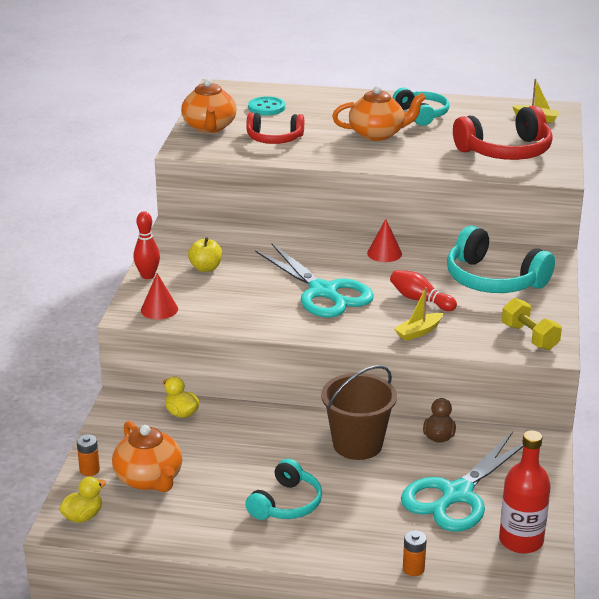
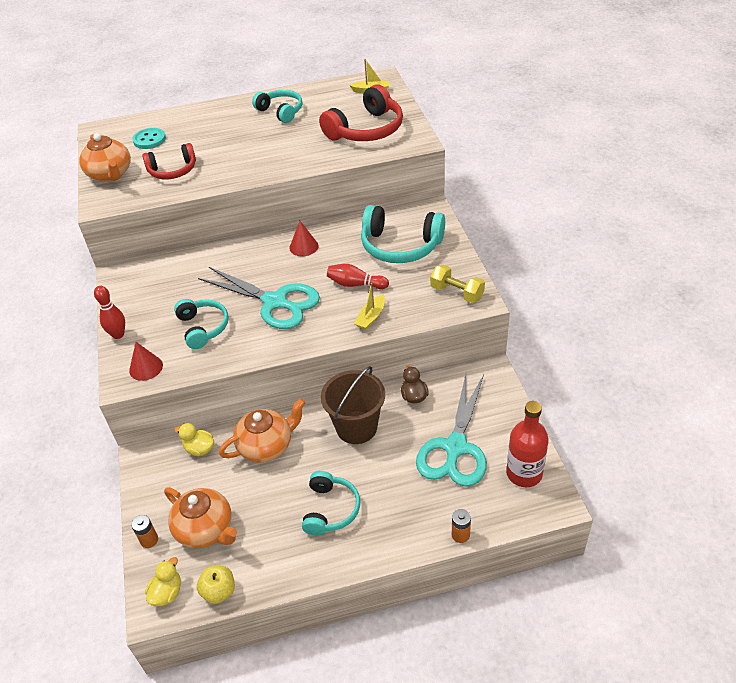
camera: 20 degrees left, 15 degrees up
(206, 268) = (165, 309): yellow apple -> yellow apple (219, 591)
(235, 293) = (203, 328): none -> turquoise headphones
(378, 134) = (256, 141): orange teapot -> orange teapot (266, 446)

